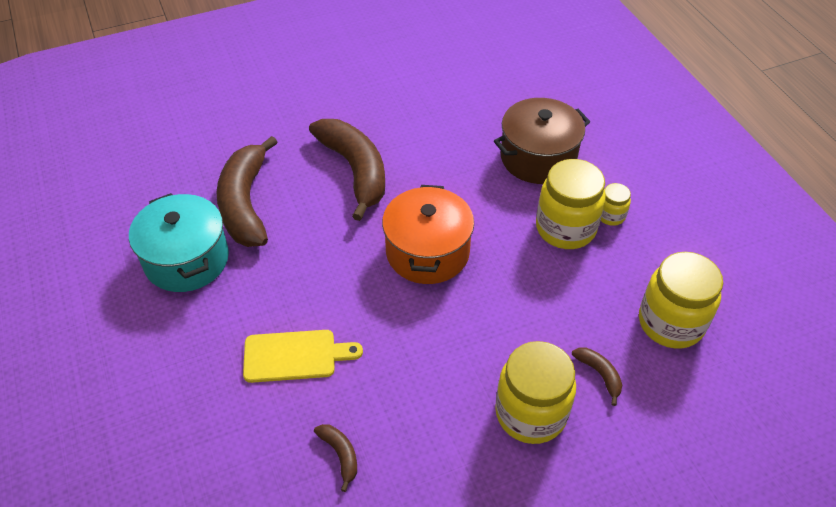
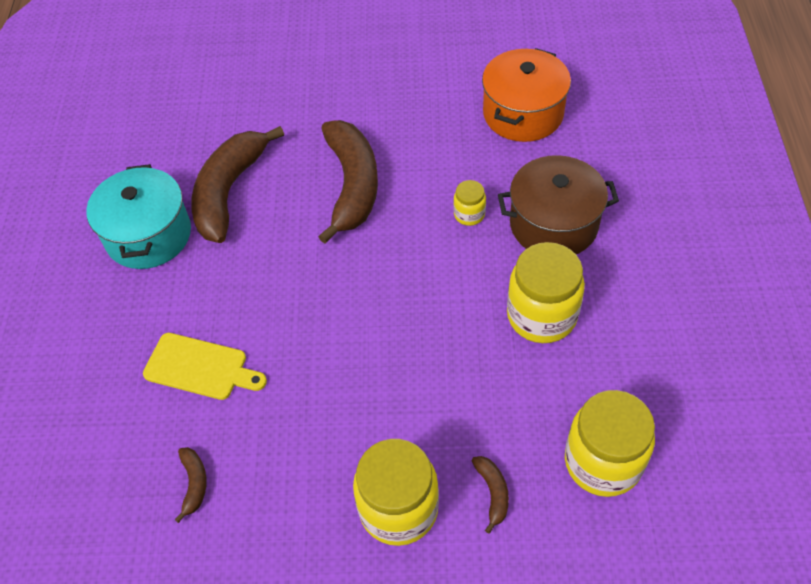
camera: 25 degrees right, 5 degrees up
(427, 252) = (381, 298): orange pot -> orange pot (523, 113)
(610, 216) = (600, 316): yellow jar -> yellow jar (469, 214)

